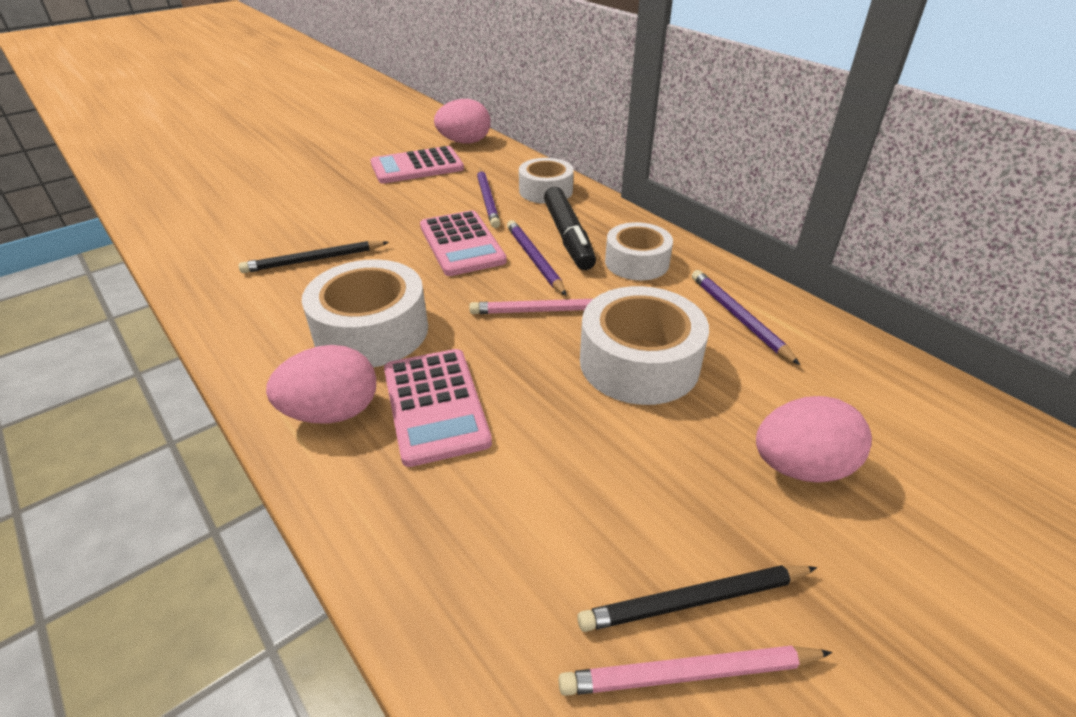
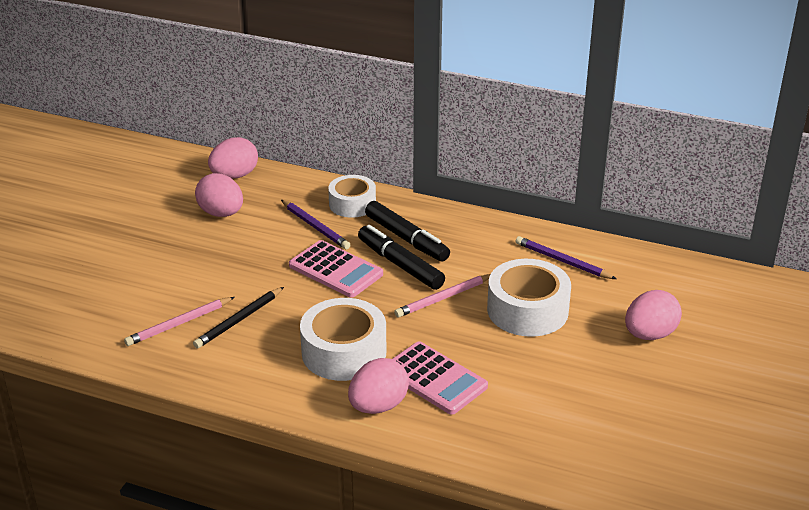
camera: 30 degrees left, 5 degrees down
(417, 166) = (221, 213): pink calculator -> pink egg
(534, 259) = (400, 264): purple pencil -> black marker
(637, 262) = (470, 243): white tape -> none
(689, 674) = (658, 437): pink pencil -> pink pencil (179, 324)
(694, 600) = (641, 411): black pencil -> none

